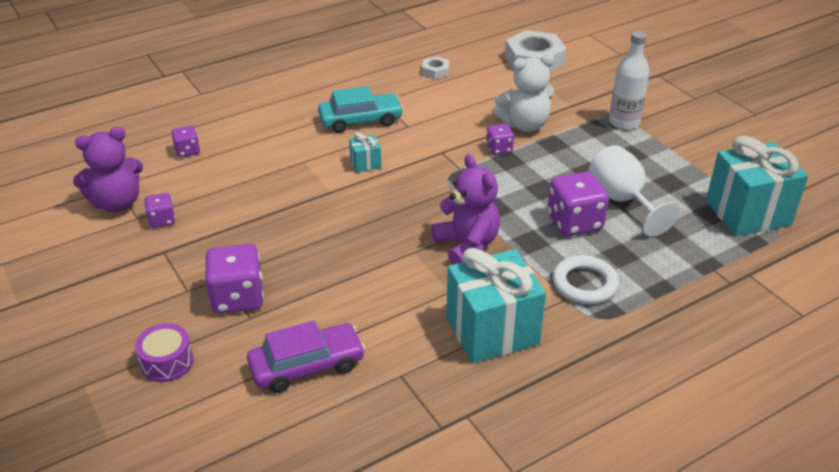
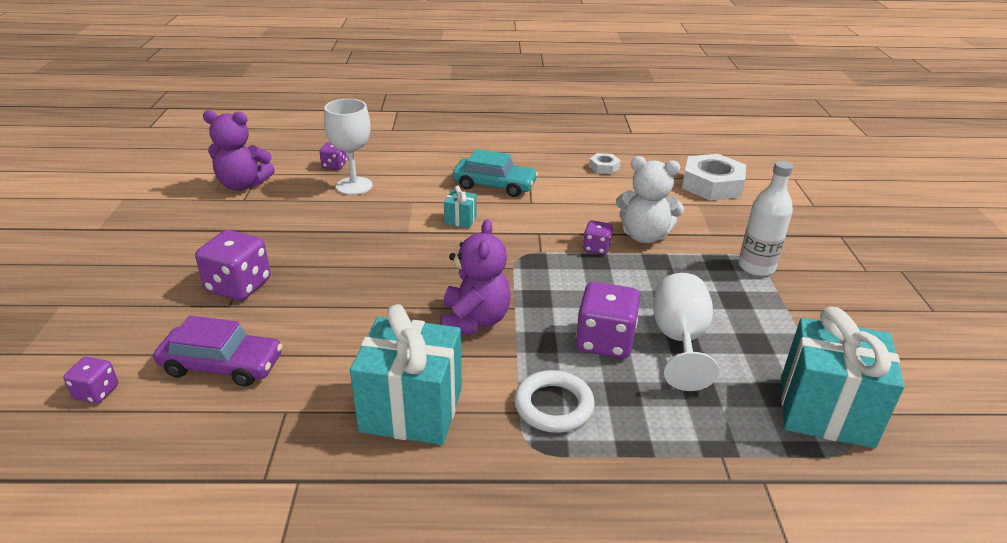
camera: 30 degrees right, 5 degrees down
(162, 220) = (257, 207): purple dice -> purple dice (96, 392)
(167, 362) = (131, 313): purple drum -> none
(232, 165) = (354, 186): none -> white goblet

